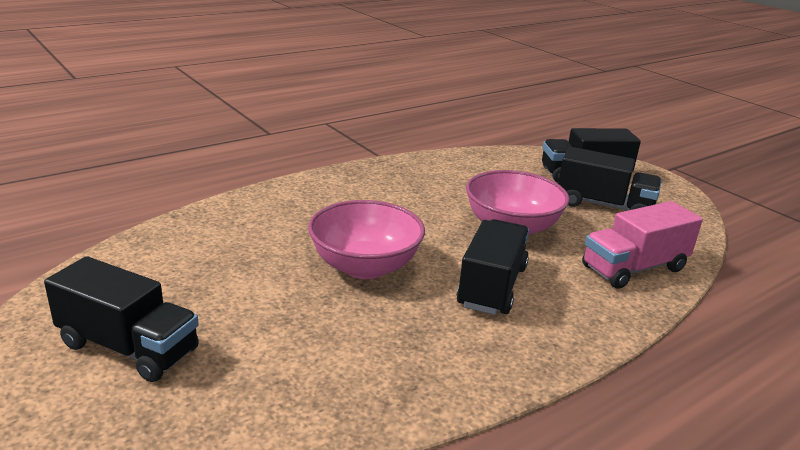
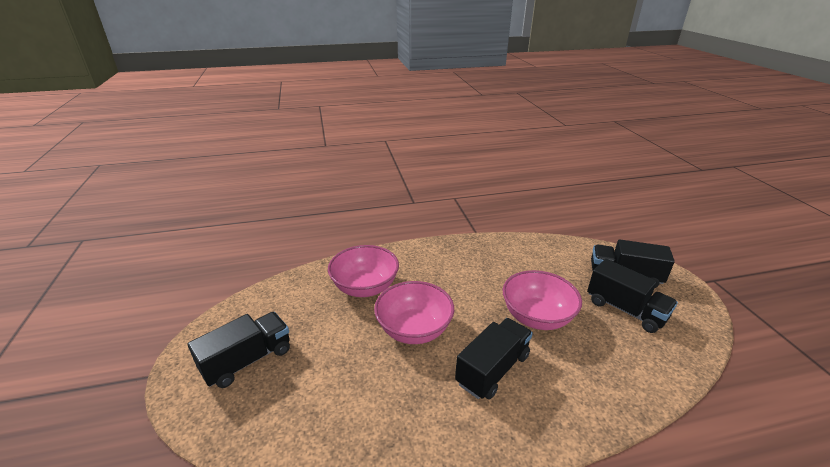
camera: 25 degrees right, 5 degrees up
(128, 347) = (247, 360): black truck -> black truck turned 90 degrees counterclockwise
(262, 233) = (365, 287): none -> pink bowl
(634, 268) = (618, 380): pink truck -> none

